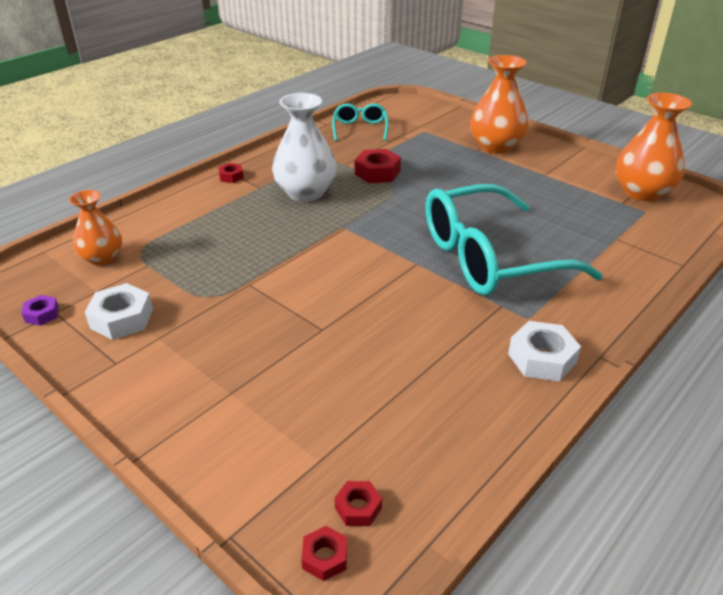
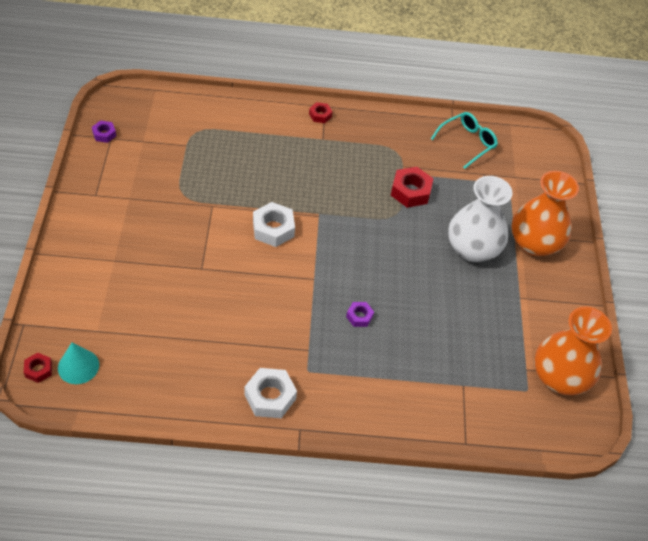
camera: 45 degrees right, 15 degrees up
(102, 258) = (173, 120): orange vase -> none
(122, 318) = (130, 170): white nut -> white nut (273, 229)
(306, 192) = (341, 168): white vase -> white vase (472, 249)
(358, 508) = (78, 366): red nut -> turquoise cone
(489, 258) = (359, 316): turquoise glasses -> purple nut

